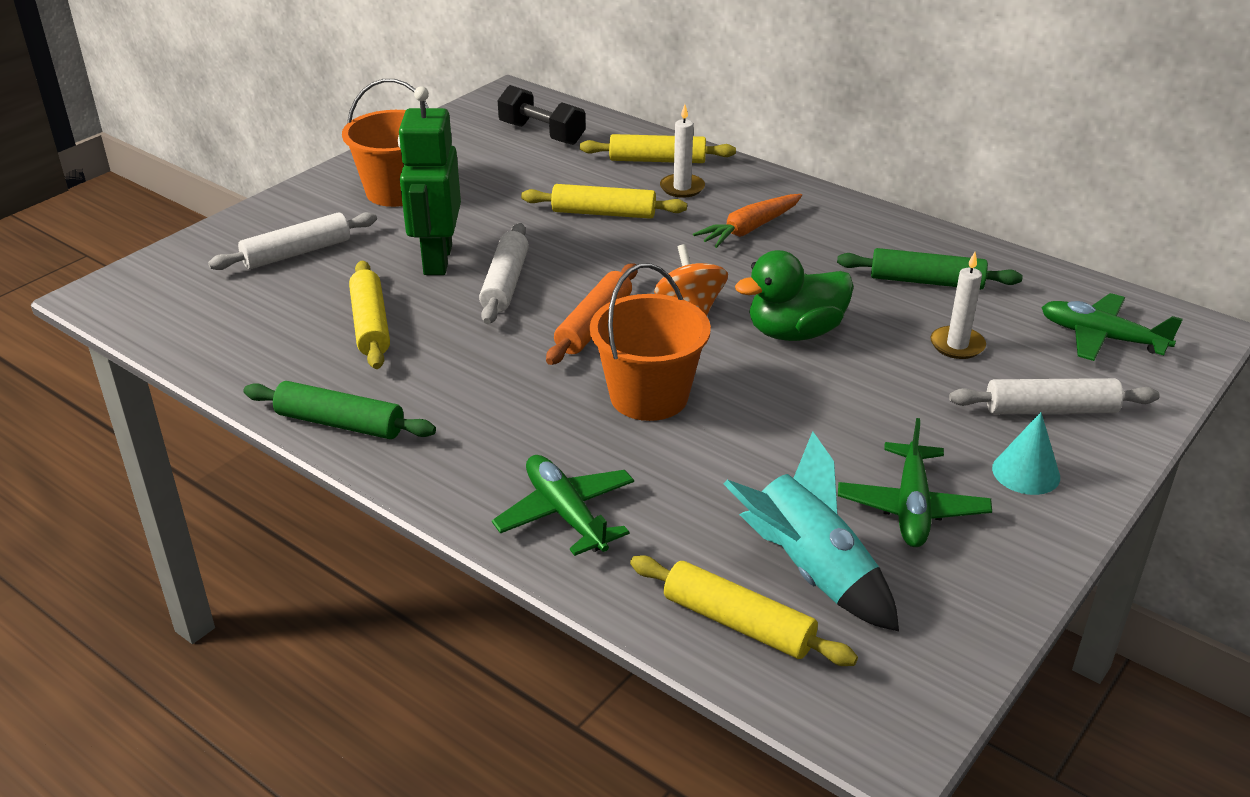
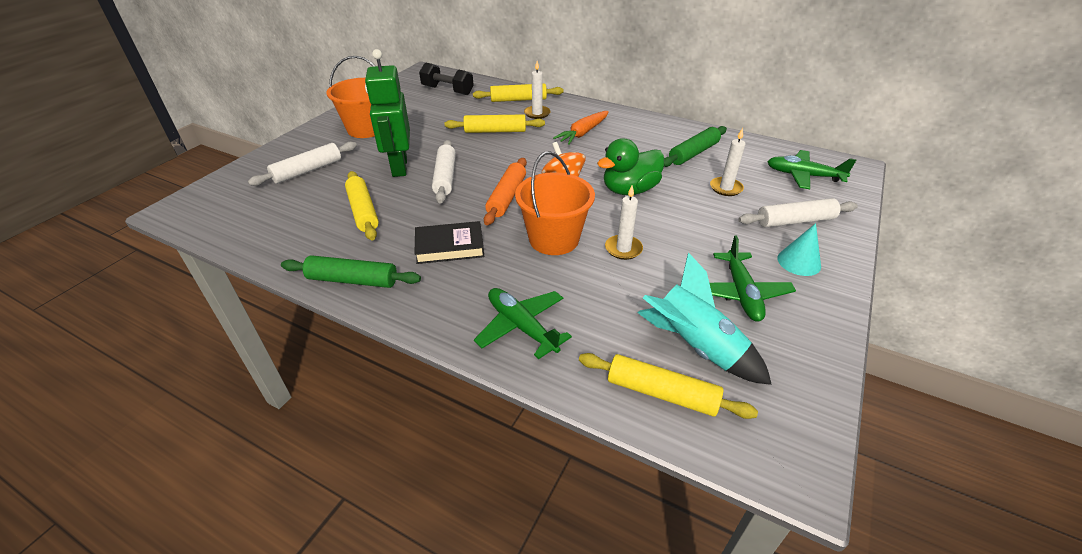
camera: 10 degrees left, 5 degrees up
(489, 391) = (450, 246): none -> black book
(752, 423) = (623, 249): none -> white candle
(926, 281) = (693, 153): green rolling pin -> green rolling pin turned 45 degrees counterclockwise

